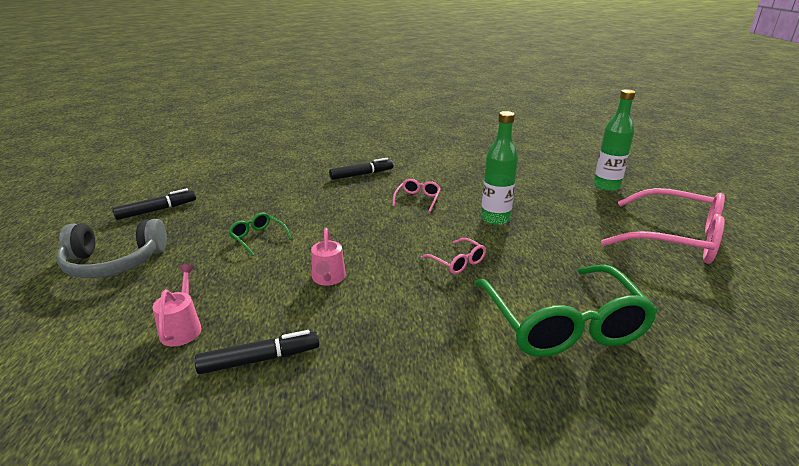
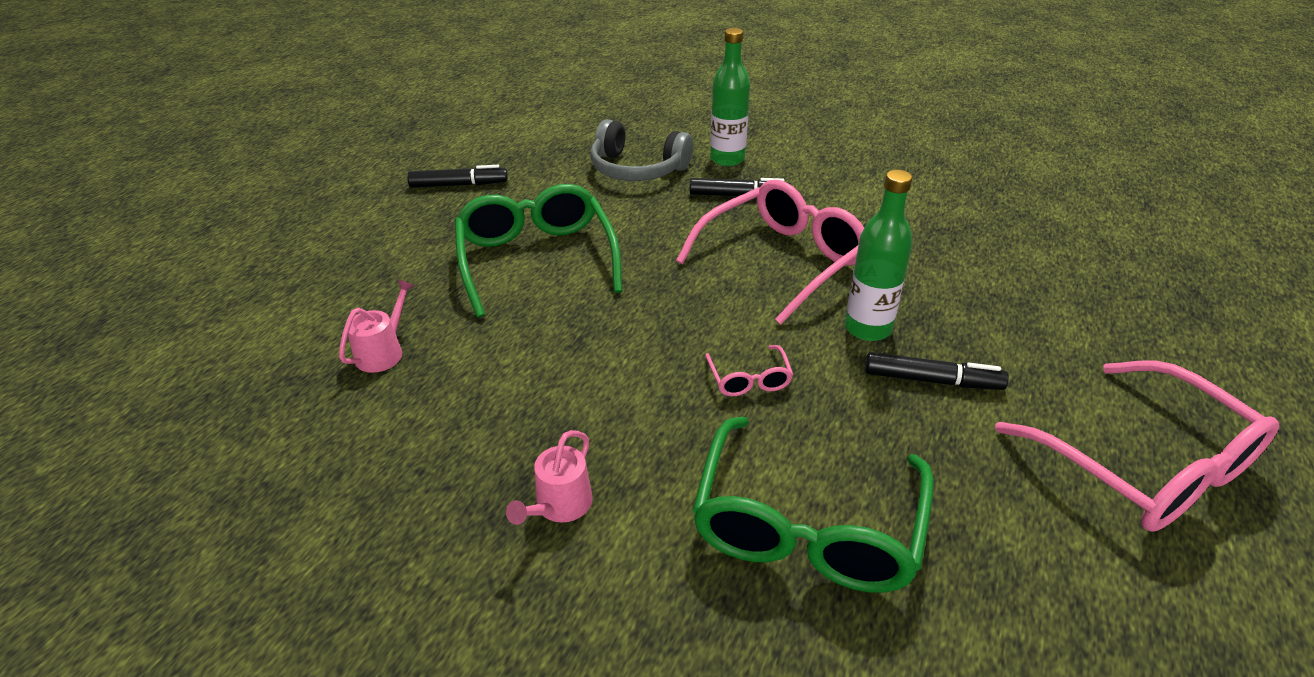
camera: 30 degrees right, 10 degrees up
(114, 262) = (375, 245): grey headphones -> grey headphones (637, 169)
(258, 238) = (536, 259): green glasses -> green glasses, size x2.30
(260, 359) = (427, 420): black marker -> black marker (932, 380)
(328, 278) = (571, 345): pink watering can -> pink watering can (559, 506)
(418, 199) = (782, 260): pink glasses -> pink glasses, size x2.30
(606, 186) = (1123, 327): green bottle -> green bottle (727, 159)

